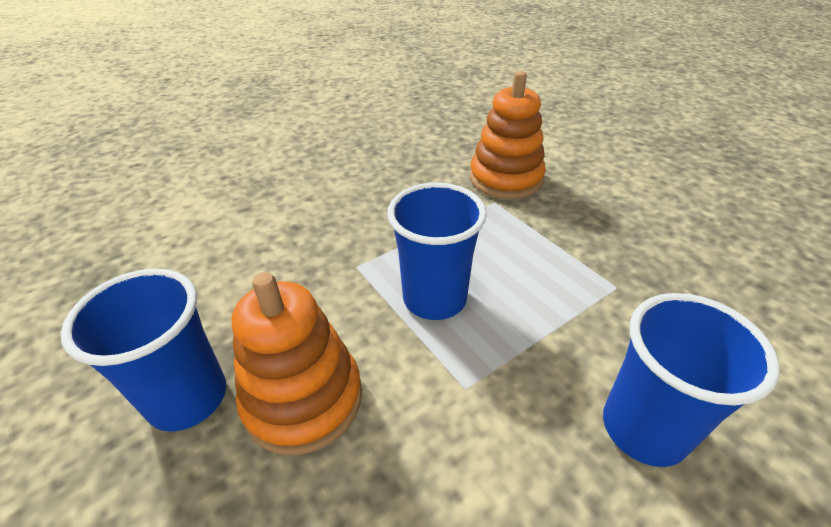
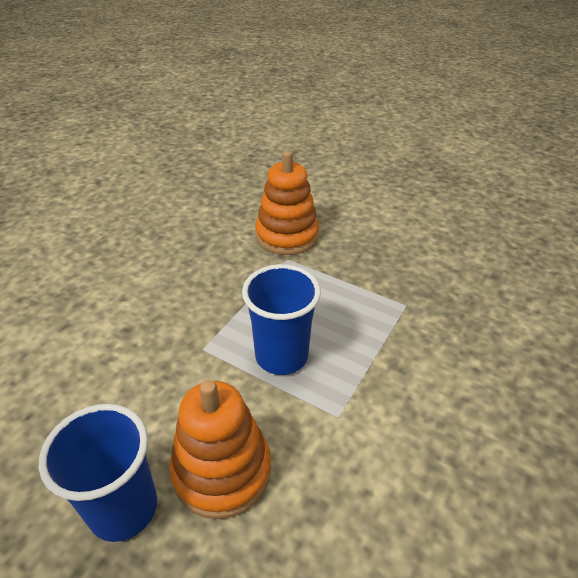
camera: 25 degrees left, 0 degrees up
(644, 428) = (461, 400): blue cup -> none

